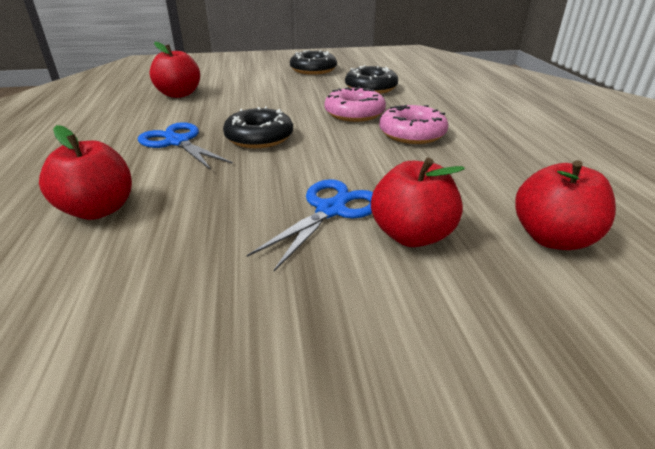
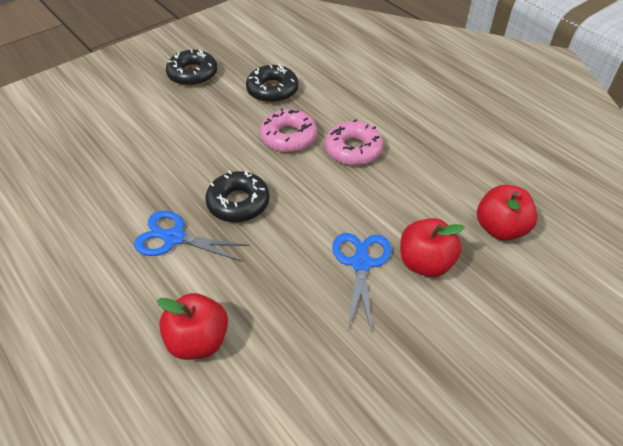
camera: 30 degrees left, 15 degrees up
(179, 94) = (96, 166): red apple -> none

